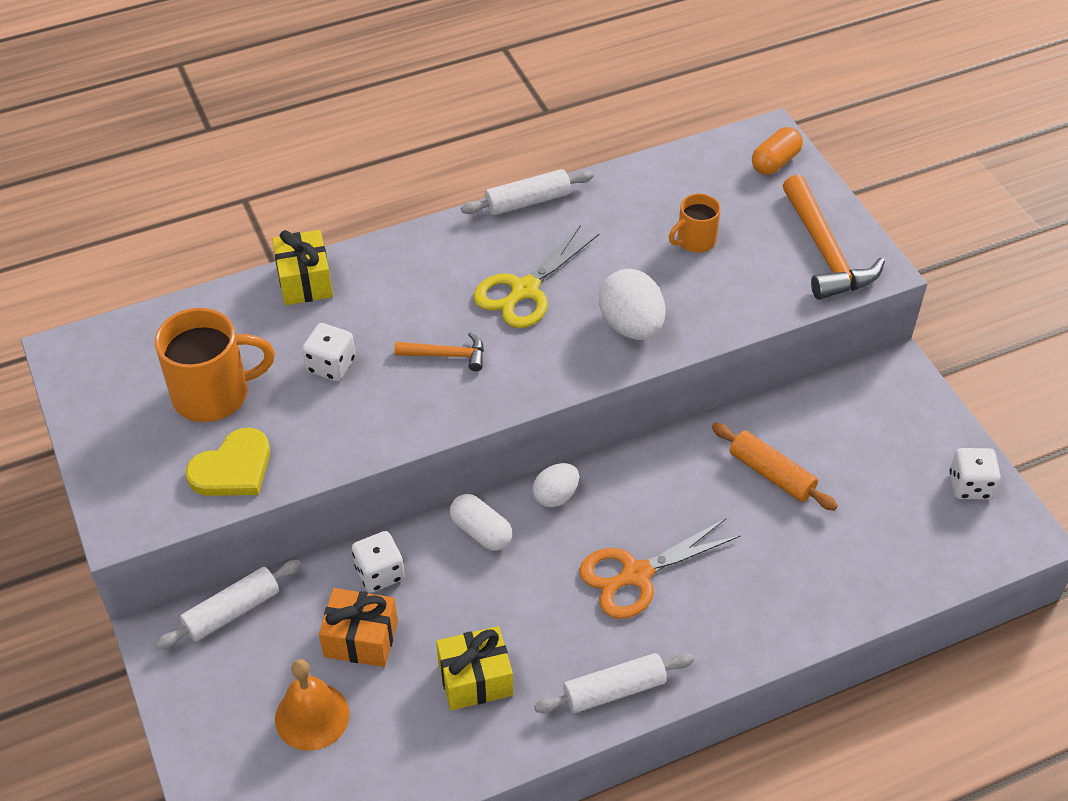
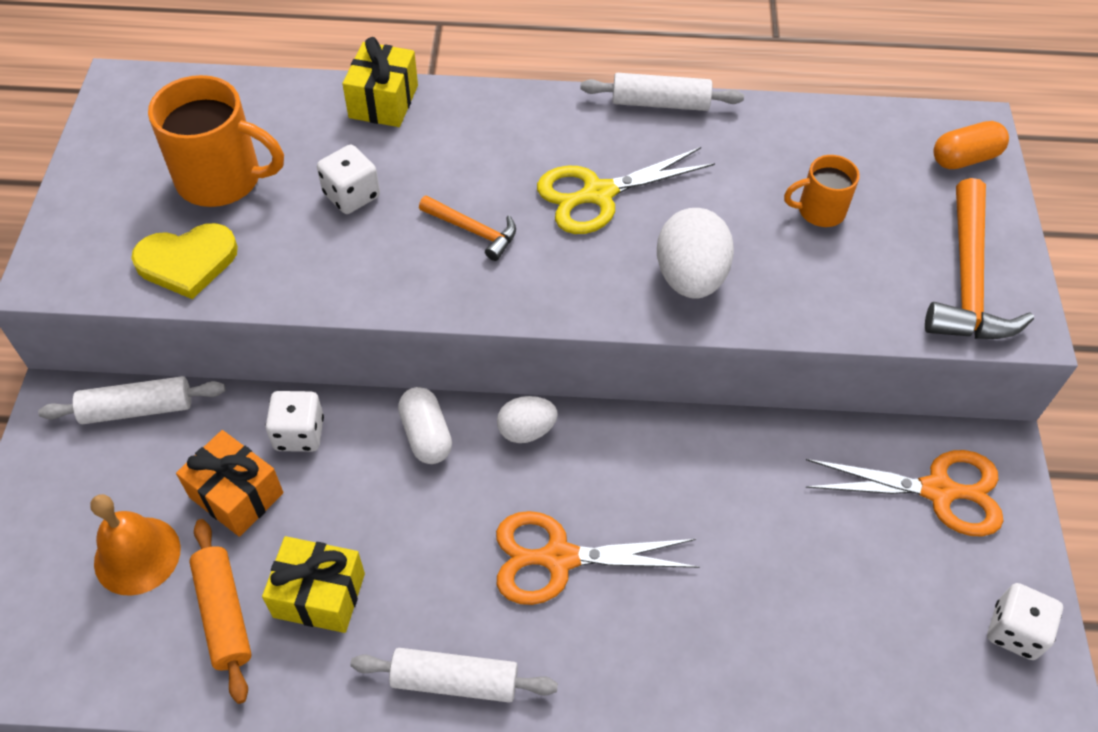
camera: 25 degrees right, 5 degrees up
(771, 474) = (778, 510): orange rolling pin -> orange rolling pin (224, 614)
(872, 414) = (938, 491): none -> orange scissors

